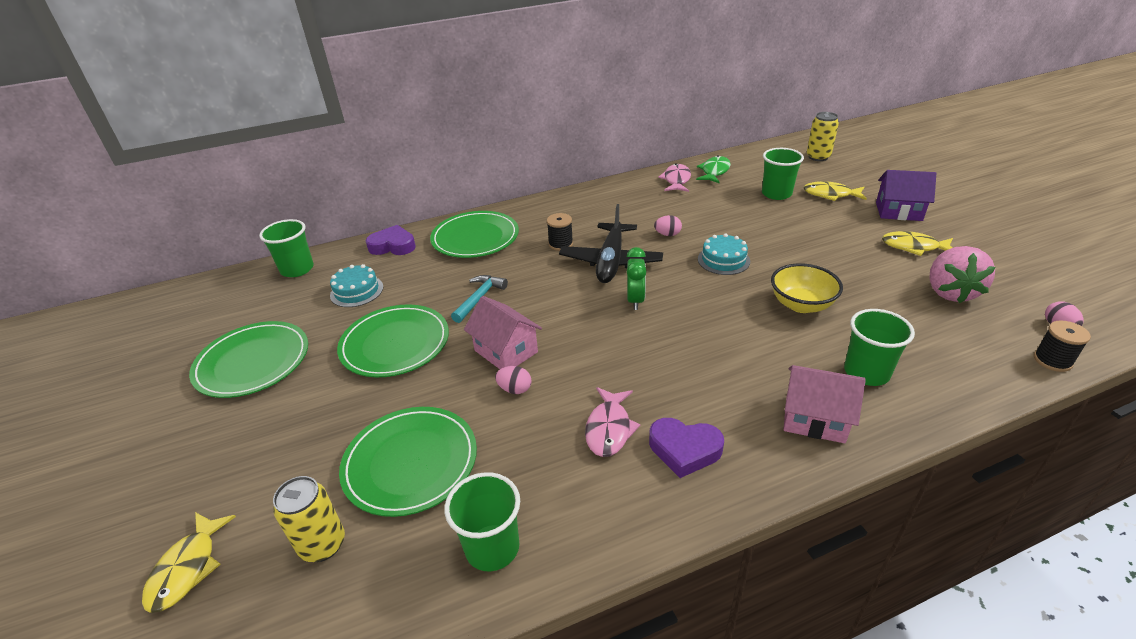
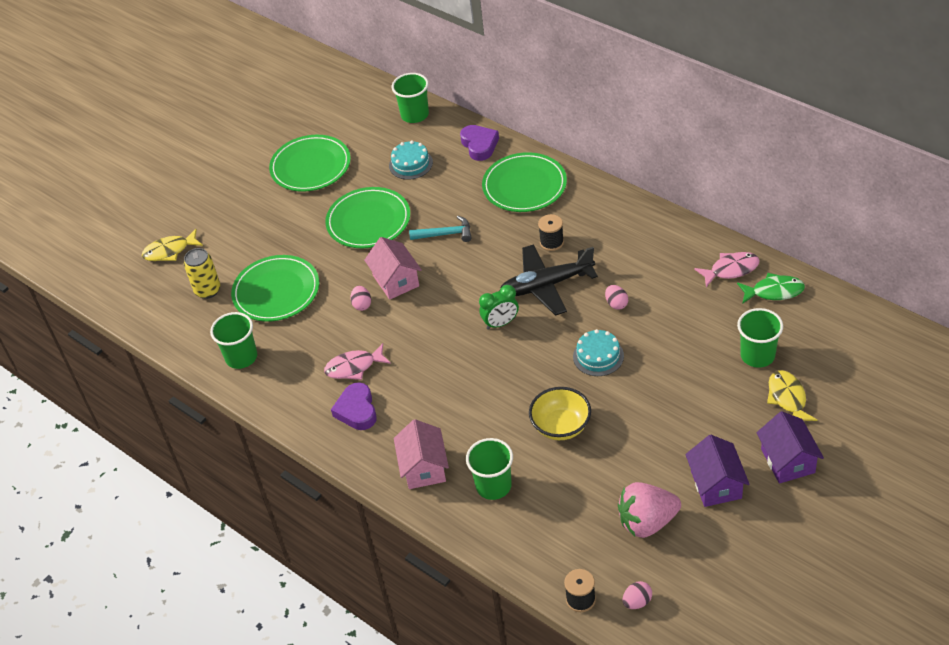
camera: 65 degrees right, 10 degrees up
(506, 351) = (396, 281): pink house -> pink house turned 45 degrees counterclockwise
(818, 157) = (881, 365): yellow can -> none
(913, 247) = (716, 484): yellow fish -> purple house

